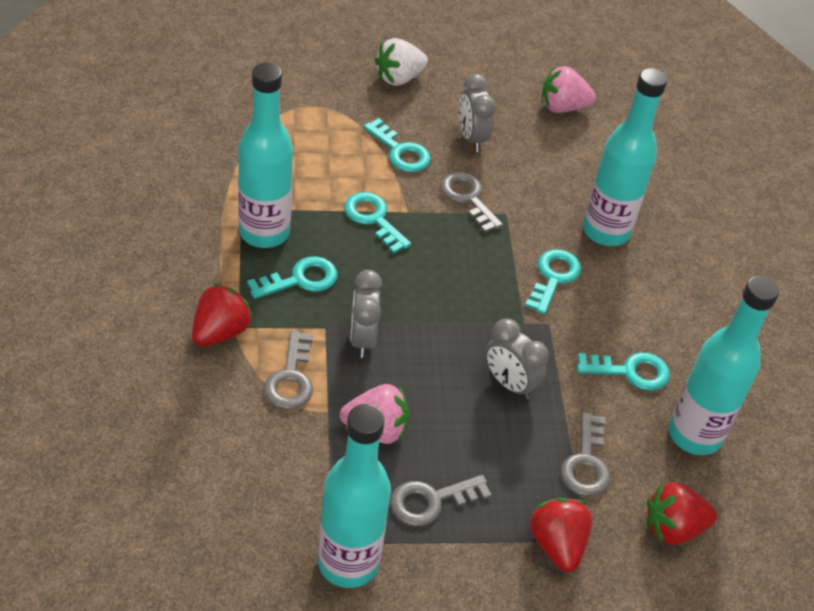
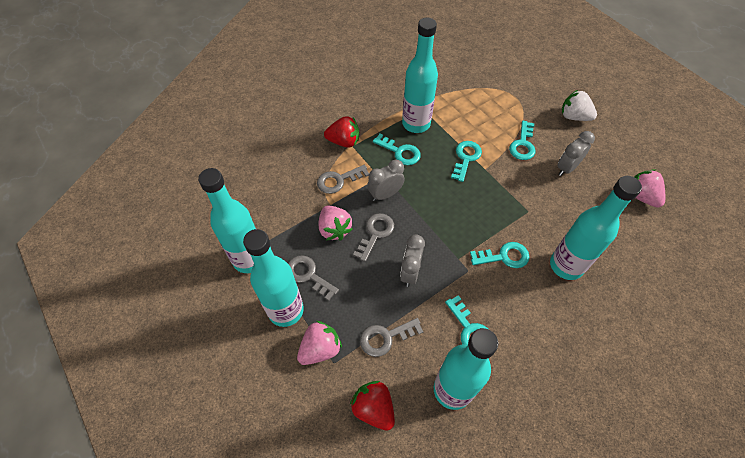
camera: 65 degrees right, 10 degrees up
(468, 198) = (521, 189): grey key -> grey key (375, 233)
(470, 557) = (286, 310): none -> turquoise bottle
(557, 545) = (320, 349): red strawberry -> pink strawberry

